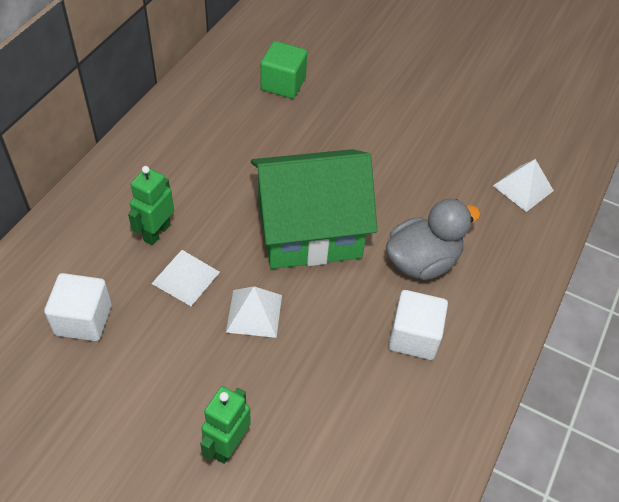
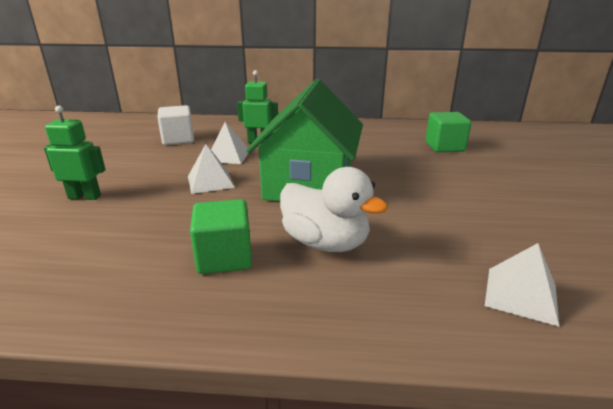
camera: 70 degrees right, 25 degrees down
(309, 230) = (309, 184): green house -> green house turned 45 degrees clockwise
(414, 336) = (224, 257): white cube -> green cube
(422, 261) = (325, 243): grey duck -> white duck

